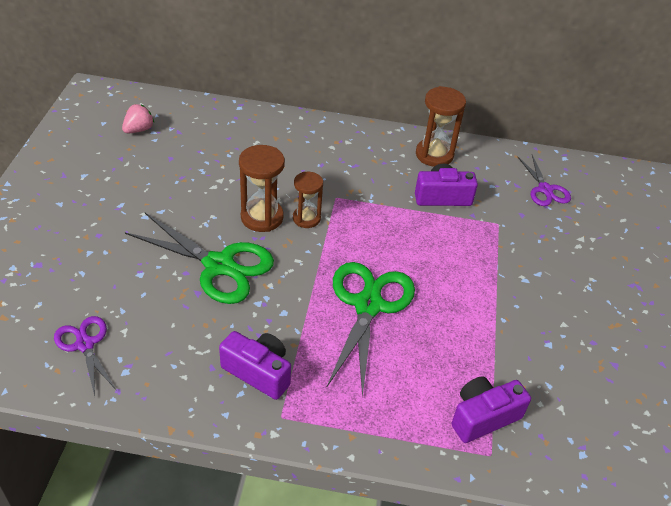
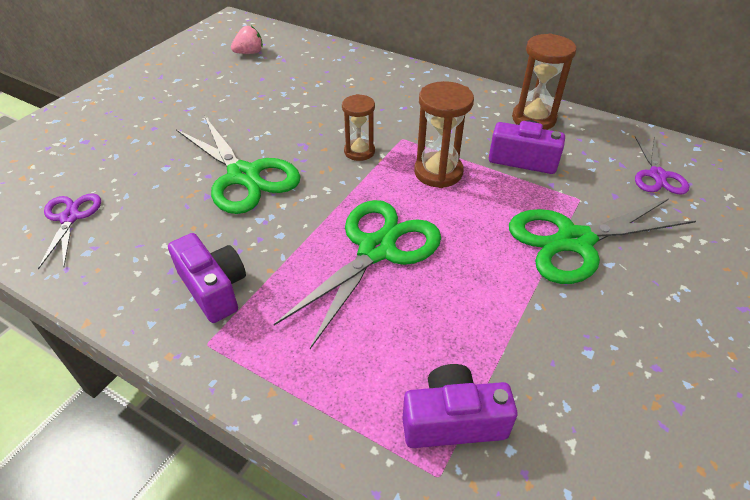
camera: 25 degrees right, 0 degrees up
(262, 217) = (314, 142): brown hourglass -> brown hourglass (438, 172)
(508, 261) = (574, 241): none -> green scissors

